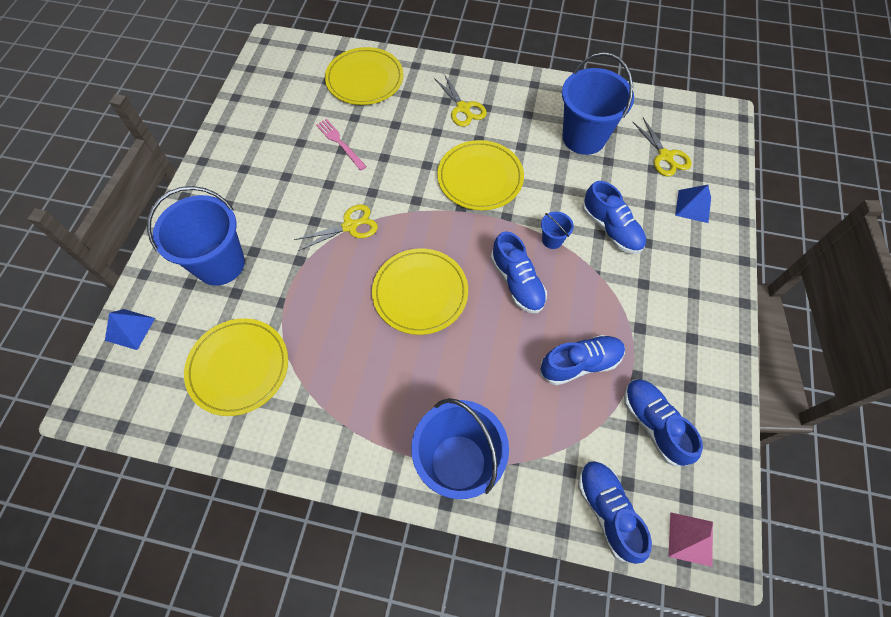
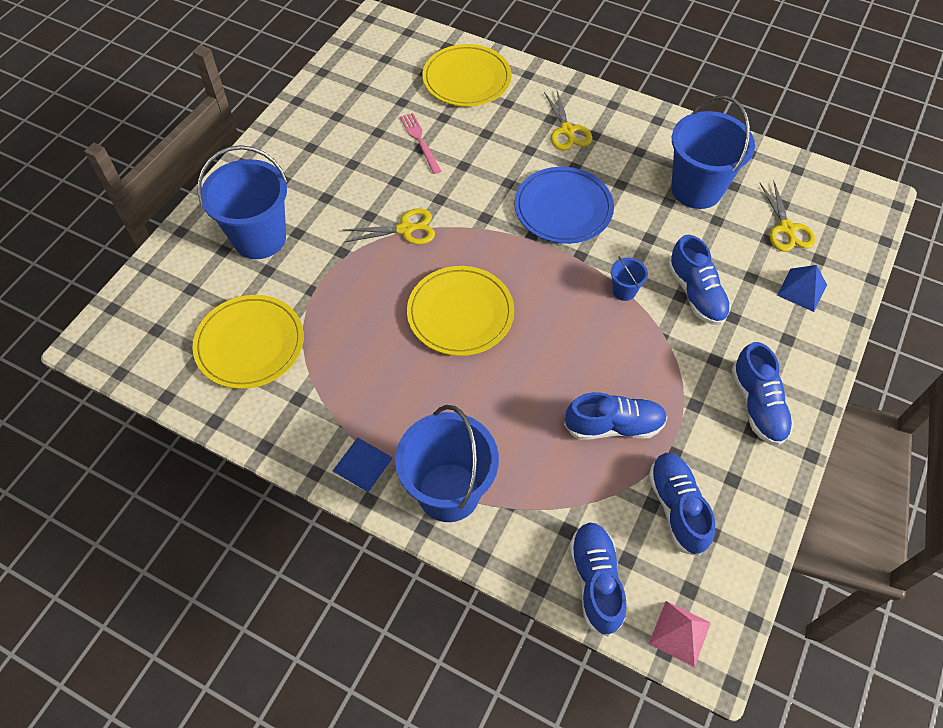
camera: 15 degrees right, 5 degrees down
(130, 329) = (153, 281): blue pyramid -> blue pyramid (362, 464)
(480, 178) = (563, 208): yellow plate -> blue plate
(517, 282) = (570, 326): blue shoe -> blue shoe (757, 405)

